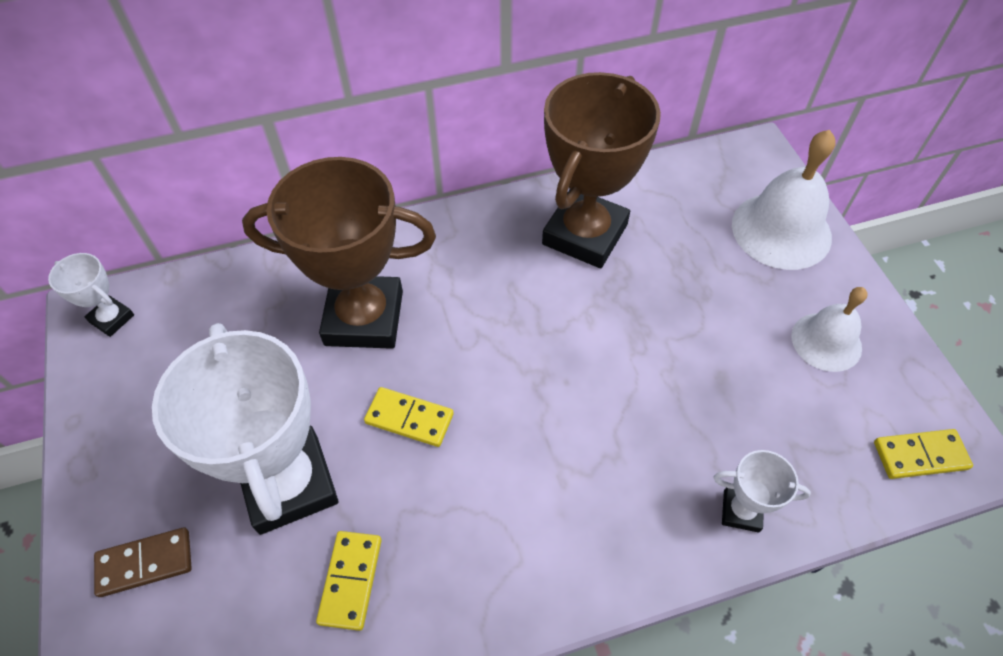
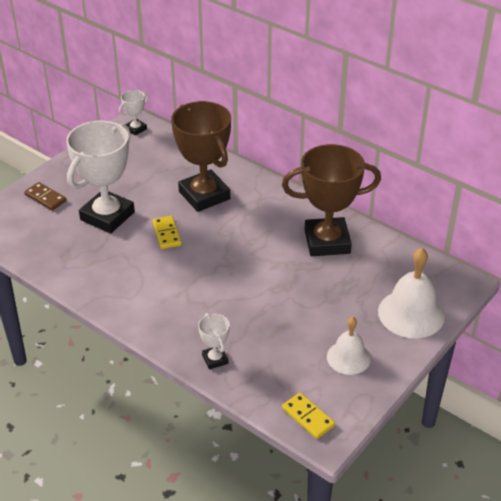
camera: 55 degrees right, 15 degrees down
(112, 318) = (136, 129): white trophy -> white trophy turned 45 degrees clockwise
(351, 580) = (82, 254): yellow domino -> none

